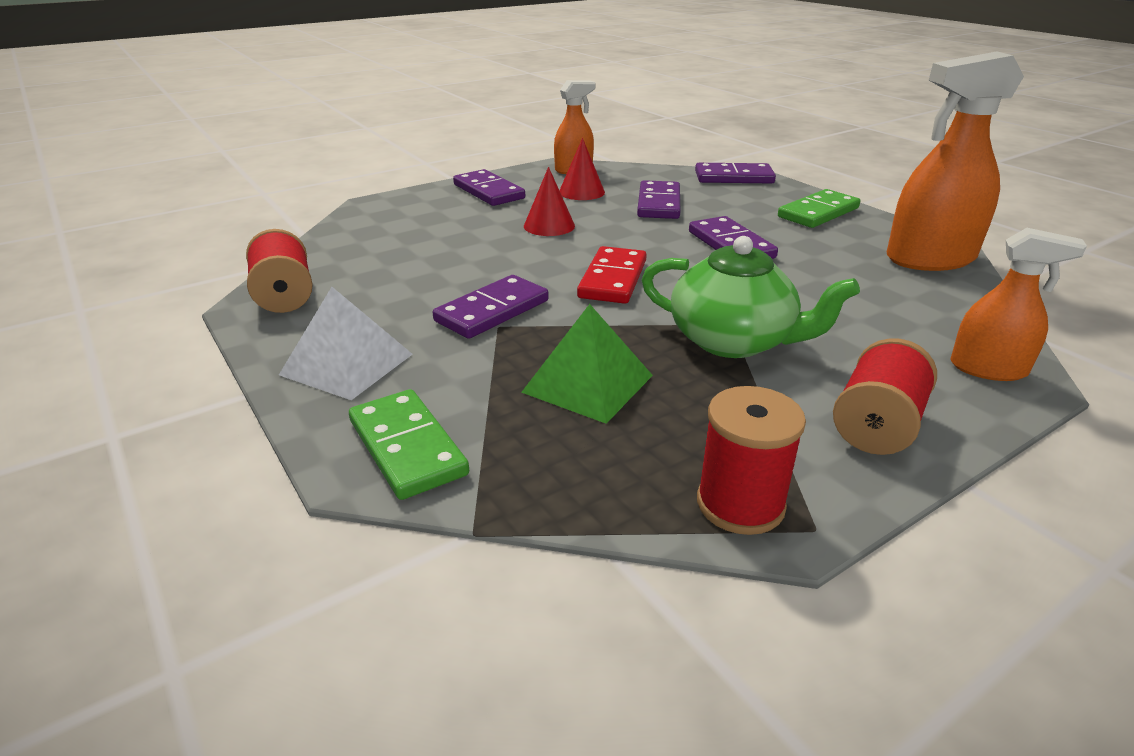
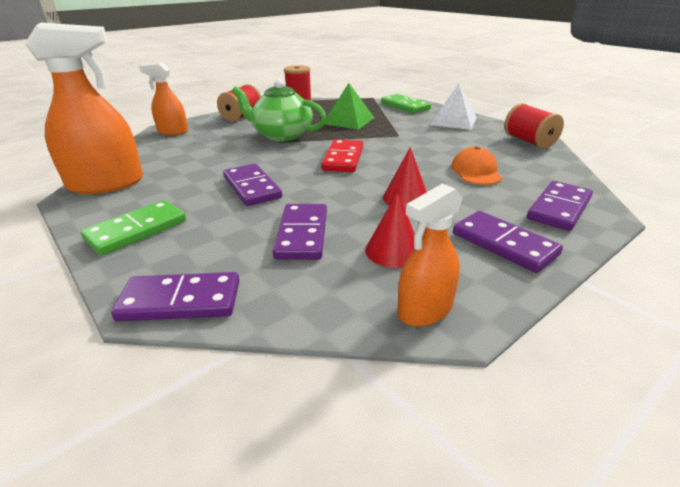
camera: 175 degrees right, 0 degrees up
(438, 250) = (476, 171): none -> orange cap
(492, 311) = (406, 140): purple domino -> purple domino (559, 208)

